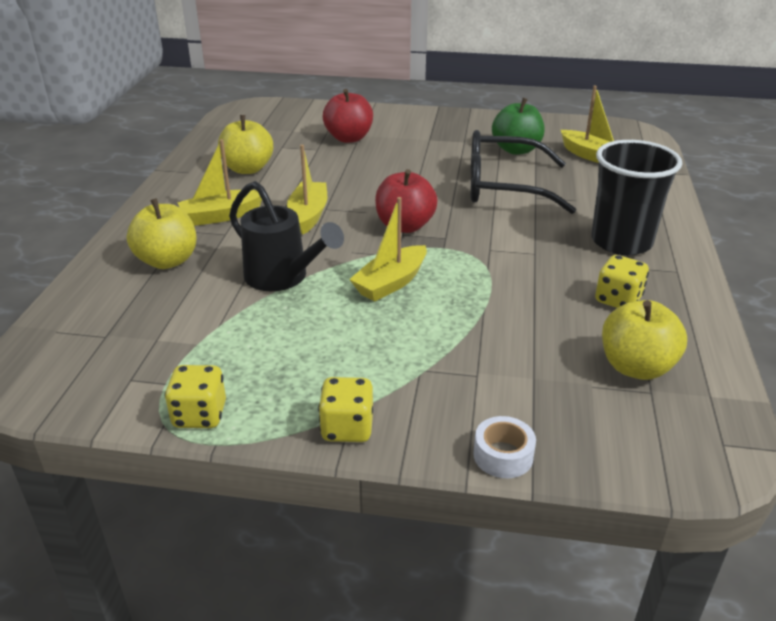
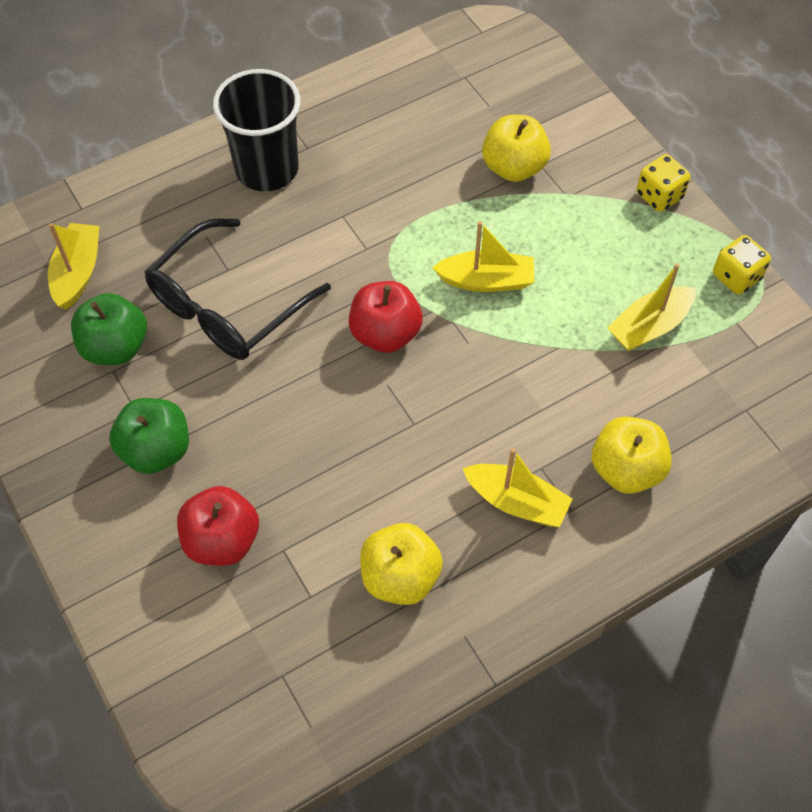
camera: 130 degrees left, 25 degrees up
(283, 277) = (556, 359): black watering can -> none
(308, 215) = (441, 427): yellow boat -> yellow boat (649, 326)
(428, 140) = (156, 450): none -> green apple
(503, 455) = (597, 114): white tape -> none
(504, 187) = (227, 306): black glasses -> black glasses turned 75 degrees clockwise
(618, 300) = (367, 134): yellow dice -> none
(636, 367) = (445, 93): yellow apple -> yellow apple (513, 167)

